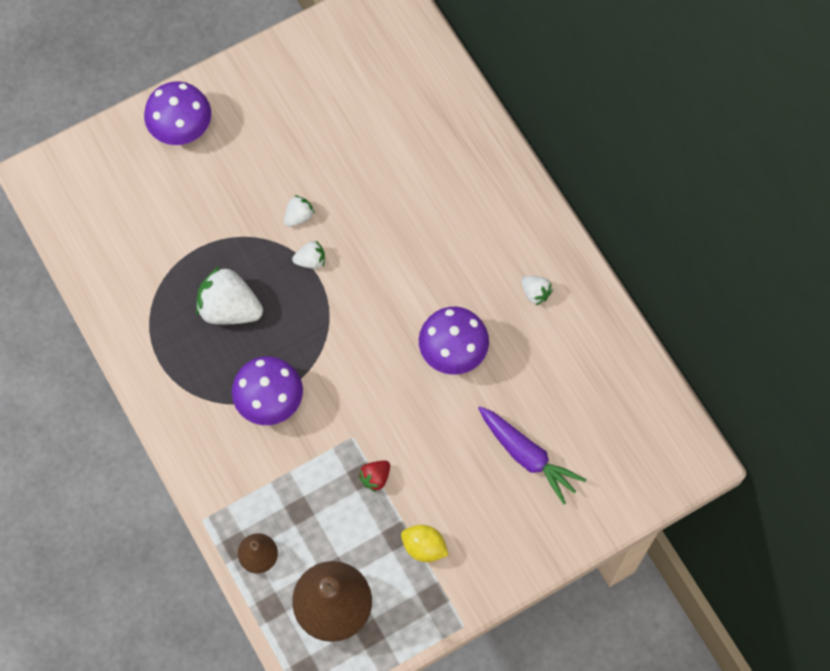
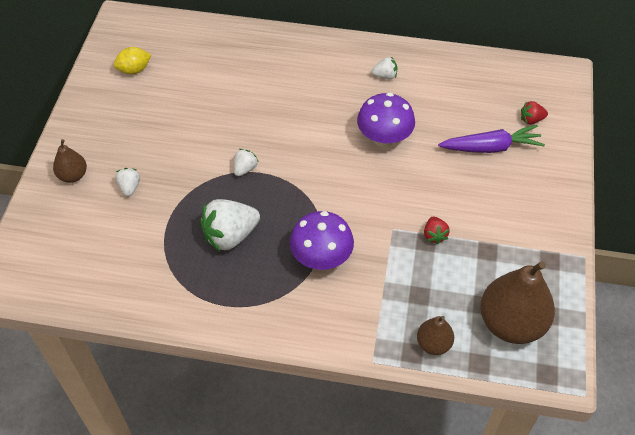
camera: 50 degrees left, 15 degrees down
(181, 129) = (73, 175): purple mushroom -> brown pear
(299, 216) = (207, 155): white strawberry -> white strawberry (129, 187)
(424, 547) = (509, 241): yellow lemon -> yellow lemon (134, 70)
(598, 470) = (531, 120): none -> red strawberry

